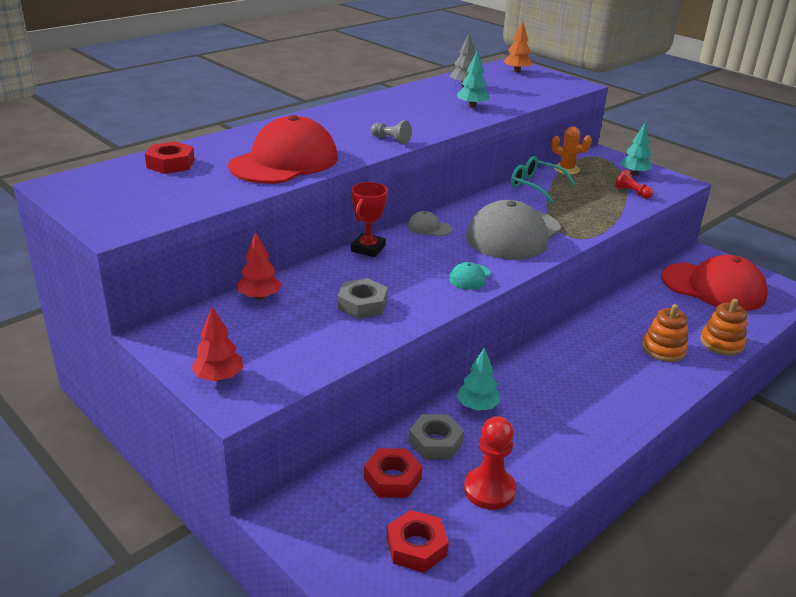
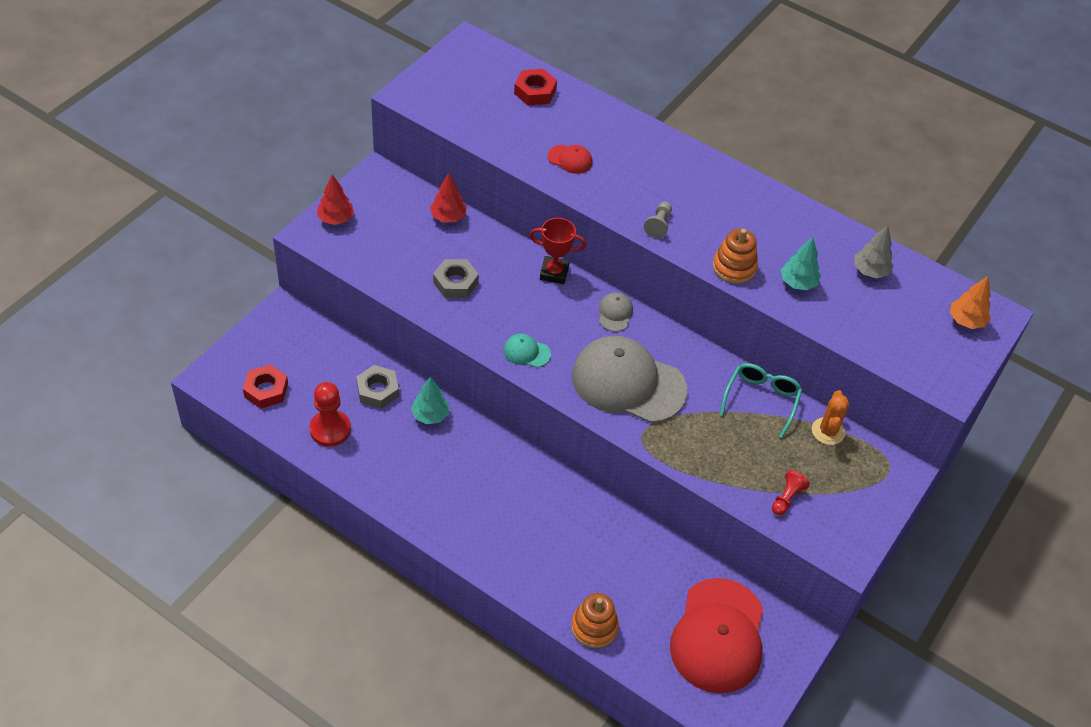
camera: 75 degrees right, 20 degrees up
(284, 161) = (570, 159): red cap -> red cap, size x0.41
(392, 479) = (331, 368): red nut -> none
(634, 173) = (851, 505): turquoise tree -> none
(663, 349) = (565, 569): orange stacking toy -> orange stacking toy (734, 267)

